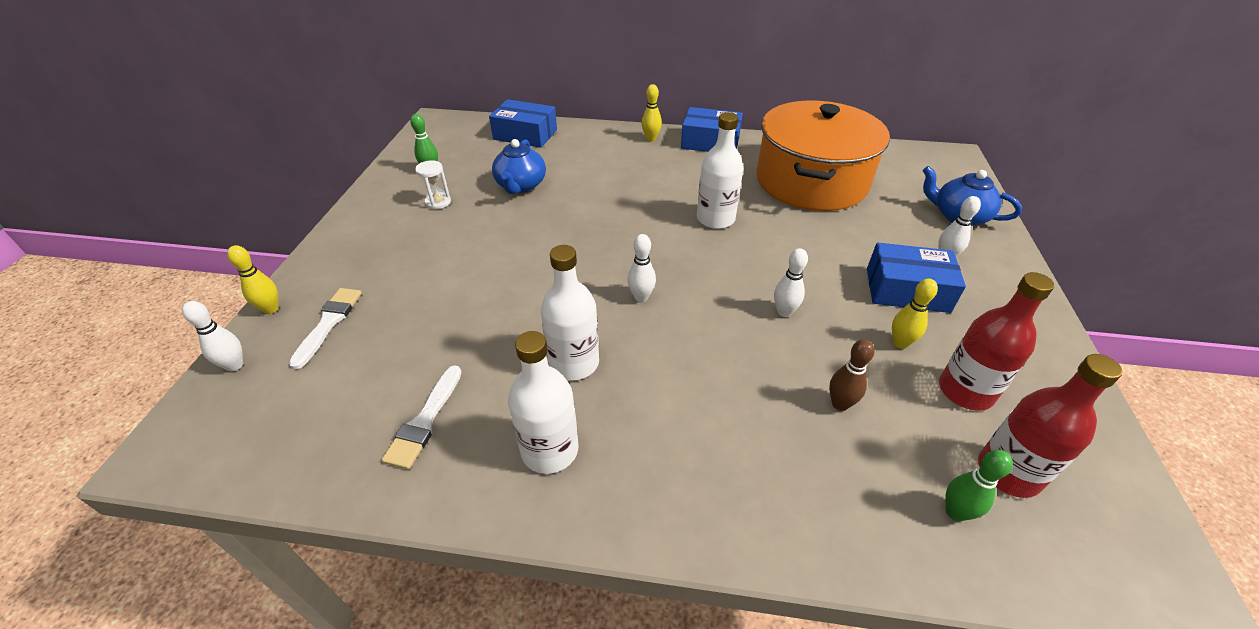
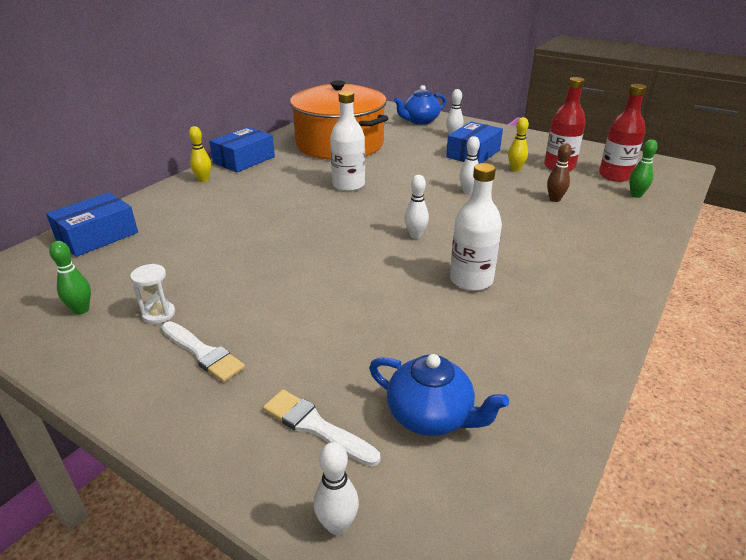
camera: 65 degrees left, 10 degrees down
(271, 309) = (244, 483): yellow bowling pin -> none
(425, 421) = (501, 369): white brush -> white brush (203, 353)
(521, 185) = (194, 257): blue teapot -> blue teapot (431, 416)
(550, 450) = (556, 309): white bottle -> none

